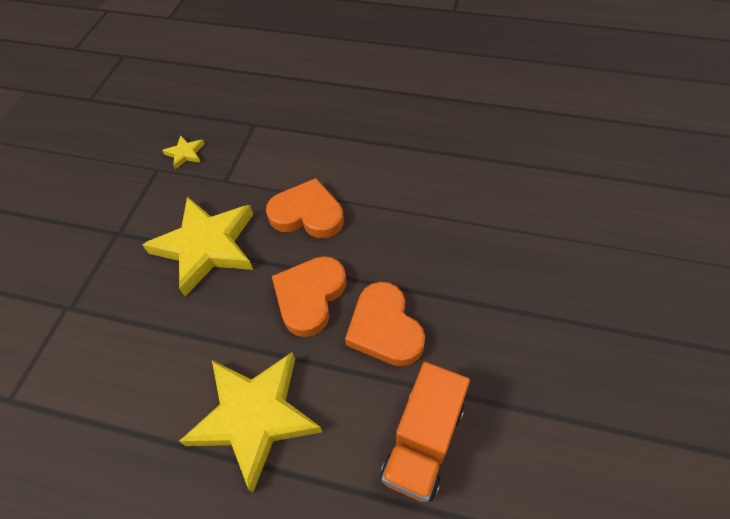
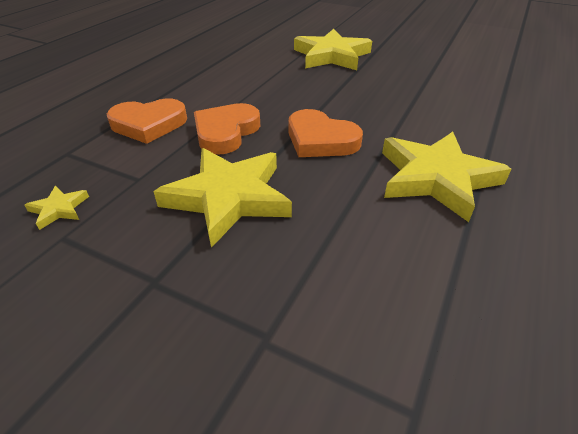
camera: 80 degrees left, 15 degrees down
(385, 328) = (361, 111): orange heart -> orange heart (149, 124)
(423, 441) = (452, 109): orange truck -> none
(545, 270) = (331, 56): none -> yellow star

